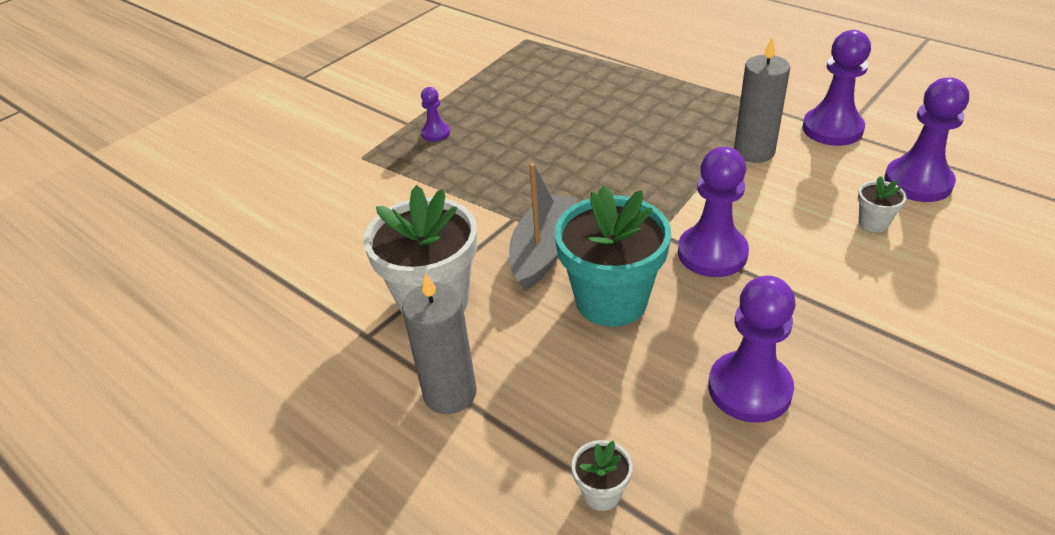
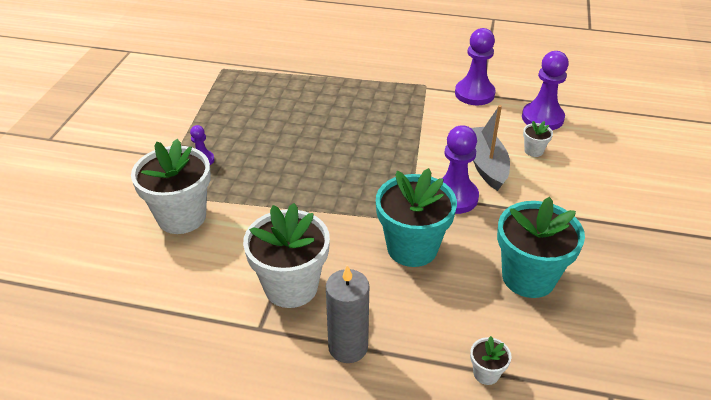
camera: 30 degrees left, 0 degrees up
(372, 189) = (182, 217): none -> white flower pot
(543, 251) = (344, 227): grey boat -> grey boat (485, 164)
(749, 389) = (528, 277): purple pawn -> turquoise flower pot
(754, 152) = (437, 120): grey candle -> none

